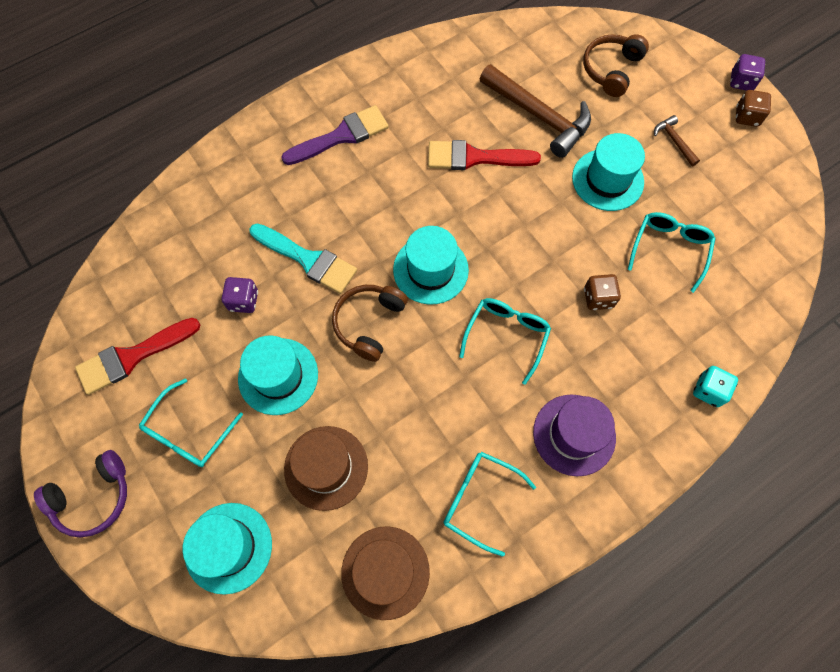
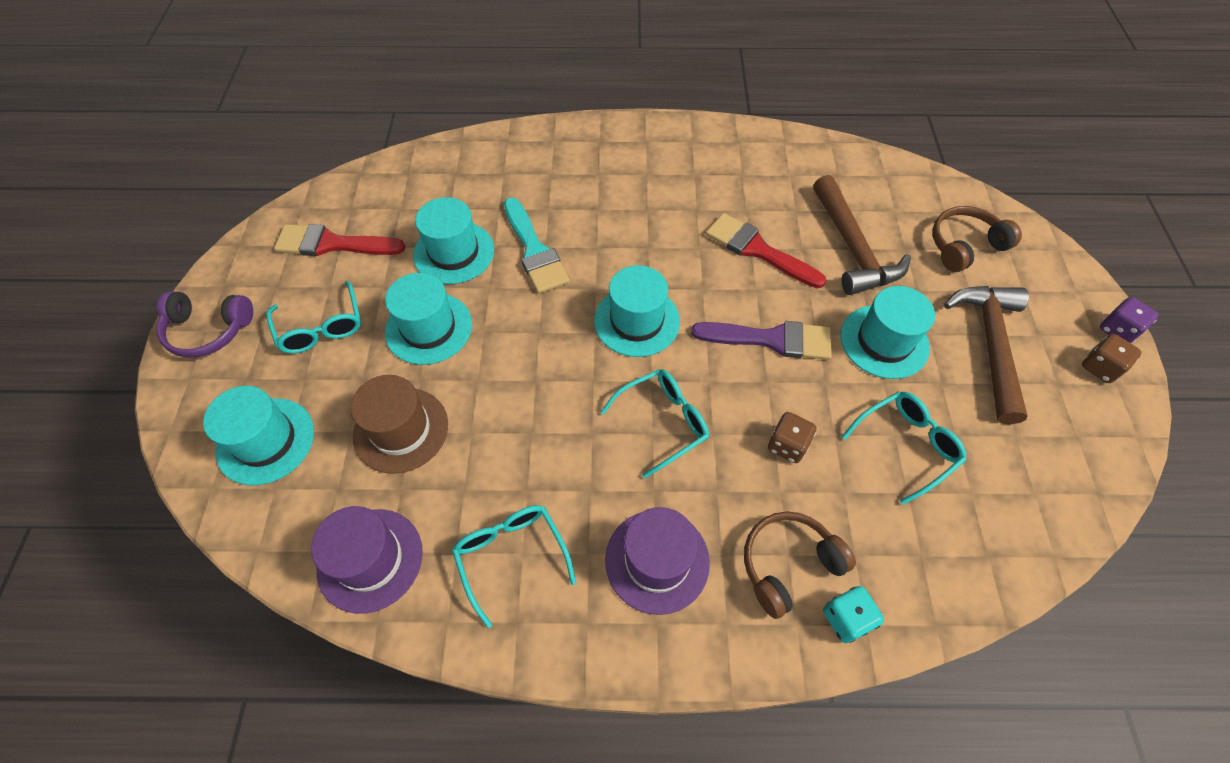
camera: 35 degrees right, 10 degrees down
(189, 432) = (321, 327): turquoise glasses -> turquoise glasses turned 90 degrees counterclockwise
(243, 301) = (454, 252): purple dice -> turquoise hat
(341, 136) = (647, 171): purple brush -> purple brush (771, 339)
(369, 323) = (542, 332): brown headphones -> brown headphones (788, 564)
(385, 572) = (370, 559): brown hat -> purple hat
(674, 141) = (990, 345): brown hammer -> brown hammer, size x2.15

